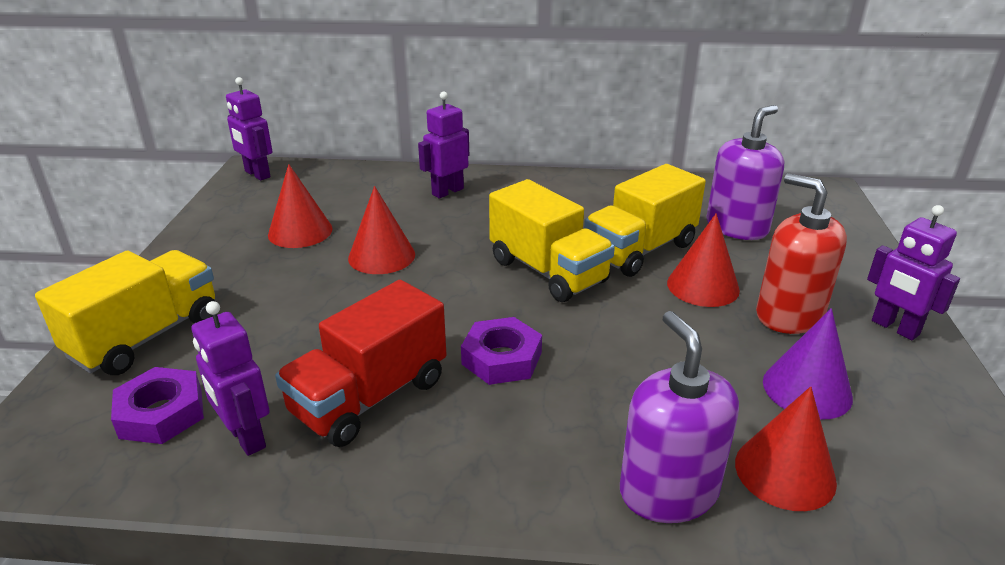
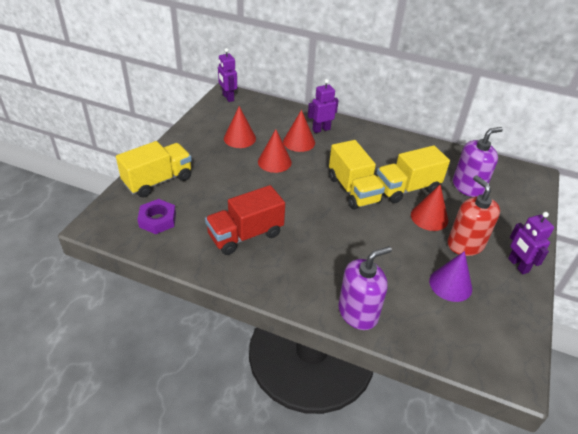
camera: 15 degrees right, 10 degrees up
(246, 437) = (189, 240): purple robot -> none
(501, 358) = (311, 231): purple nut -> none
(668, 491) = (358, 312): purple soap dispenser -> purple soap dispenser turned 60 degrees clockwise
(785, 472) = (415, 319): red cone -> red cone (299, 142)

